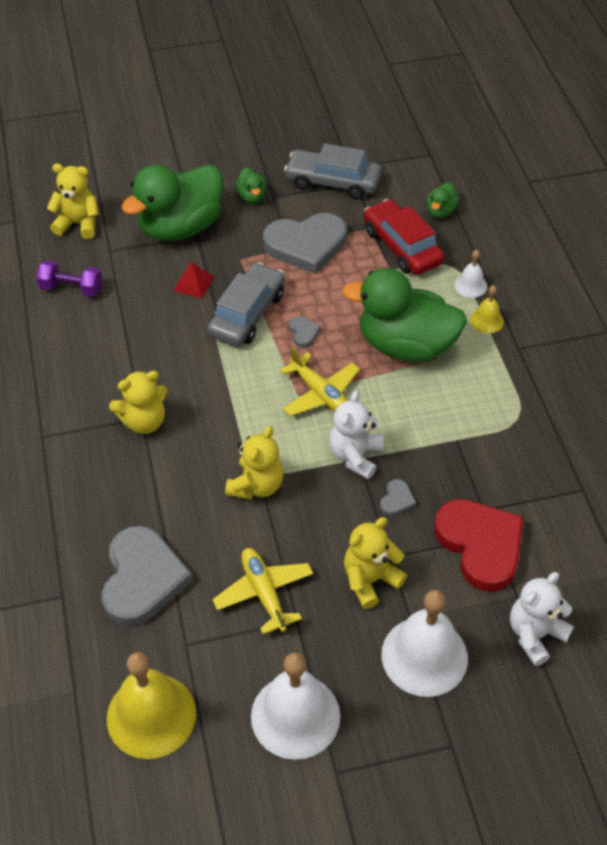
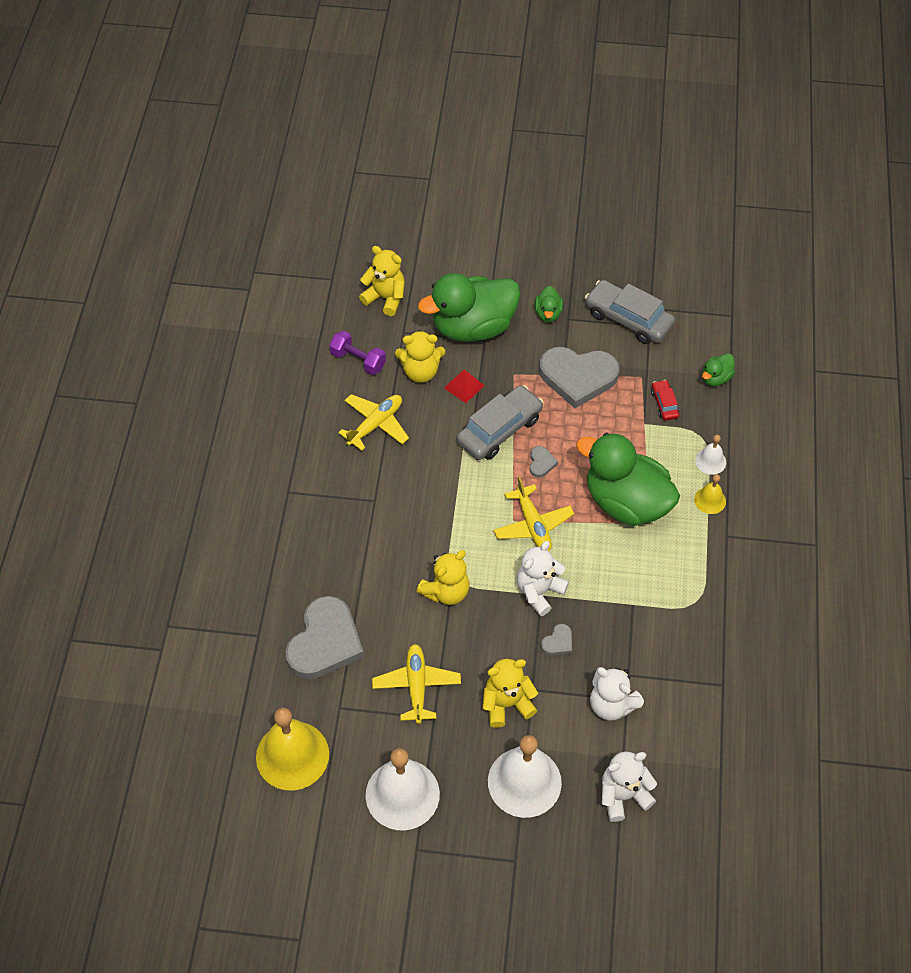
camera: 20 degrees right, 5 degrees up
(114, 344) = (375, 424): none -> yellow plane
(144, 421) = (375, 504): yellow teddy bear -> yellow teddy bear (420, 371)
(402, 246) = (664, 404): red car -> red car, size x0.49
(480, 545) = (611, 704): red heart -> white teddy bear

